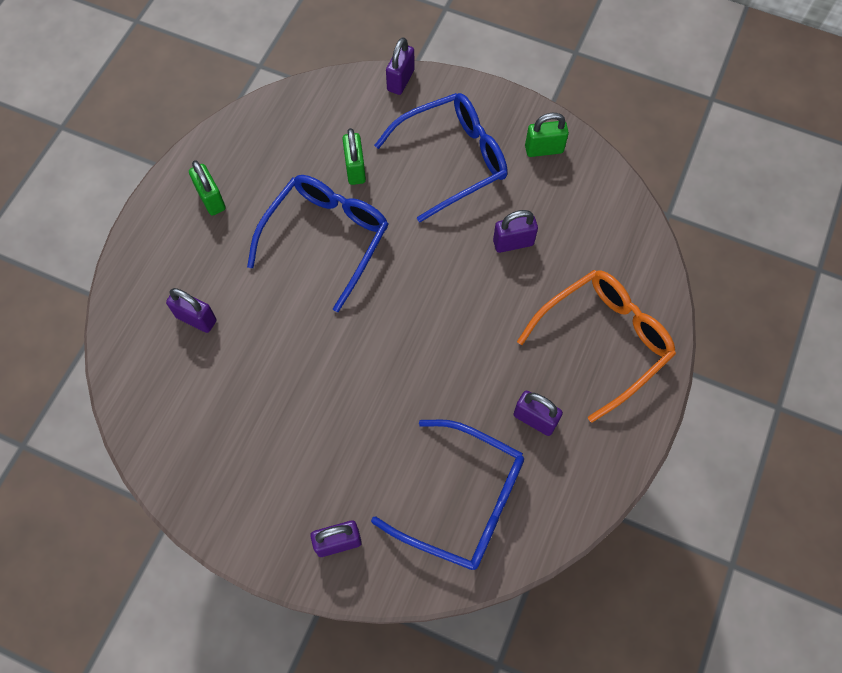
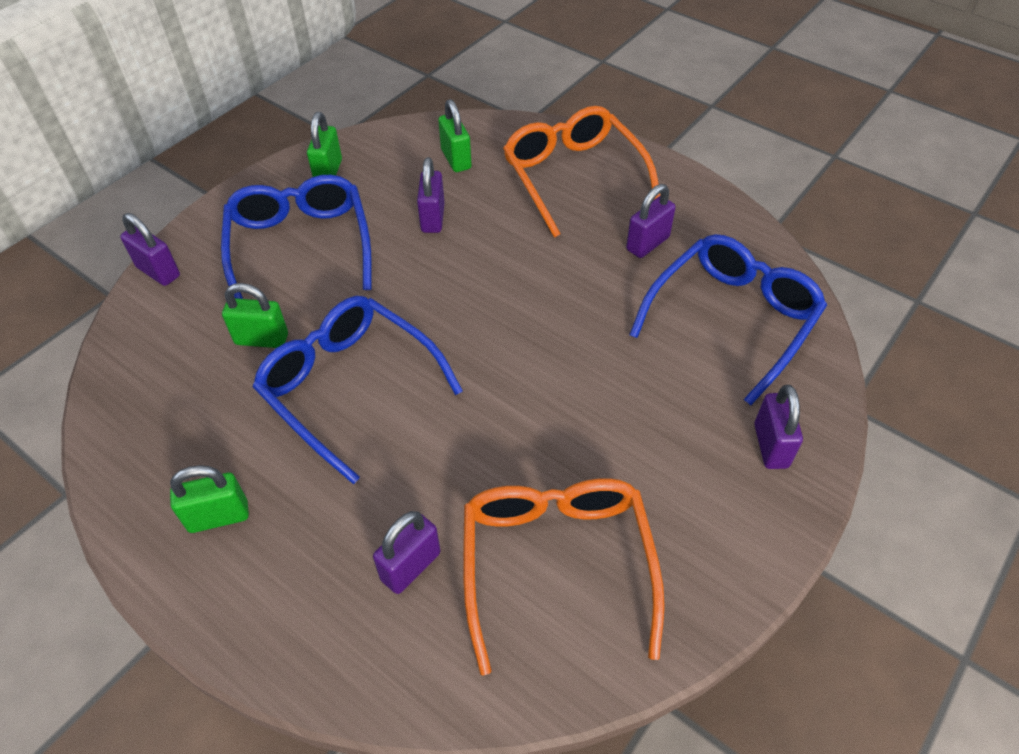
camera: 75 degrees left, 15 degrees down
(213, 406) = (556, 563): none -> orange glasses
(594, 240) = (456, 159): none -> green padlock

